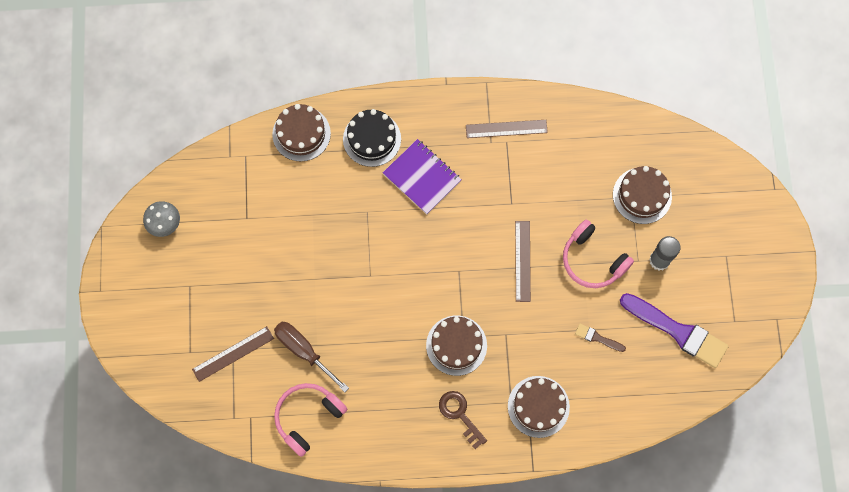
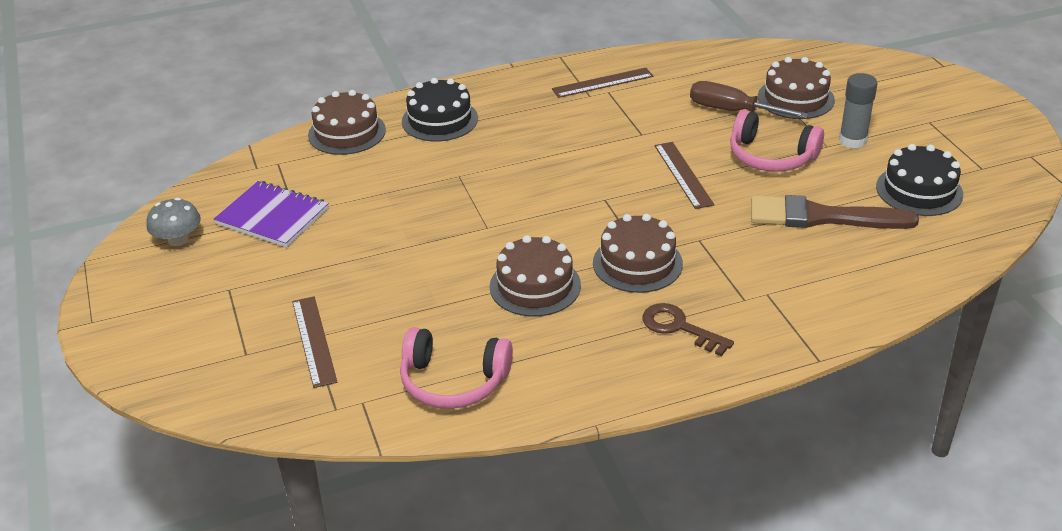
camera: 15 degrees left, 35 degrees down
(233, 353) = (314, 341): brown ruler -> brown ruler turned 60 degrees counterclockwise
(304, 351) = (421, 315): brown screwdriver -> brown screwdriver (732, 111)
(308, 417) = (453, 381): pink headphones -> pink headphones turned 105 degrees counterclockwise
(422, 177) = (517, 136): purple notebook -> purple notebook (272, 217)
(538, 406) = (785, 295): brown cake -> brown cake (535, 286)
(597, 338) = (822, 217): brown brush -> brown brush, size x2.21
(677, 331) = (919, 190): purple brush -> black cake

